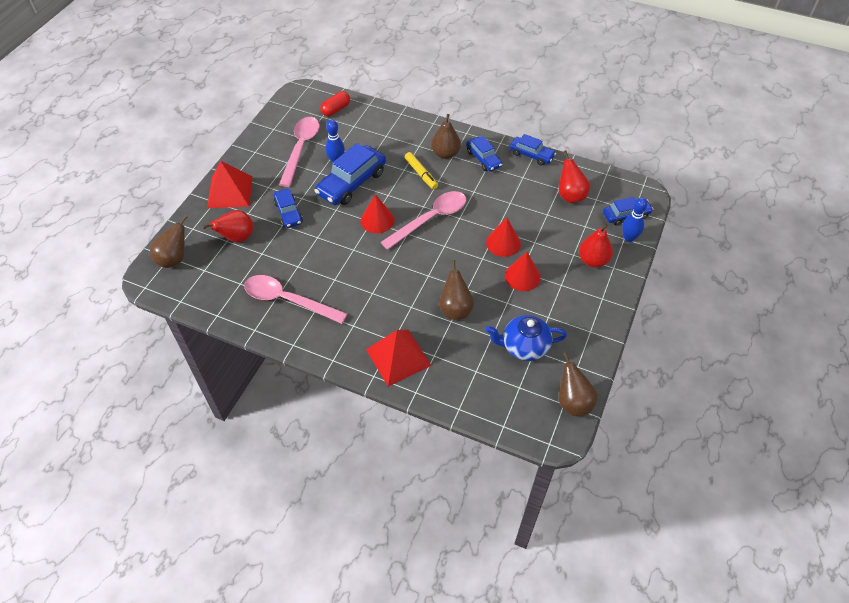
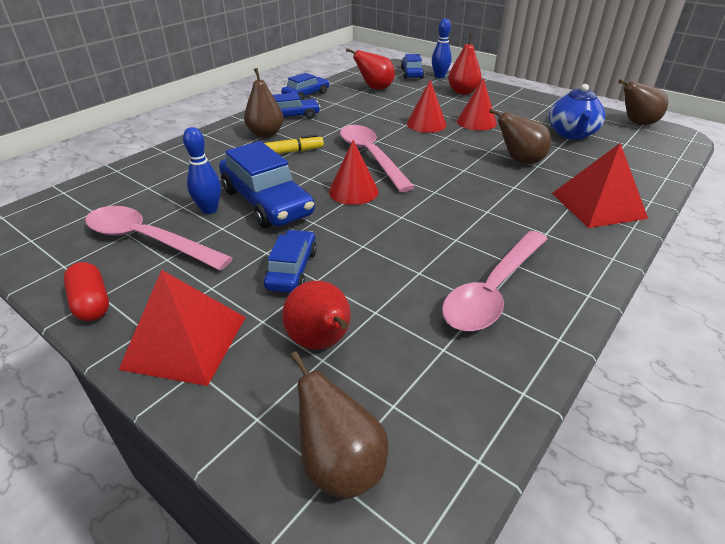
camera: 75 degrees left, 15 degrees down
(288, 213) = (292, 269): blue car -> blue car turned 75 degrees counterclockwise
(336, 109) = (93, 197): red capsule -> red capsule (91, 303)

